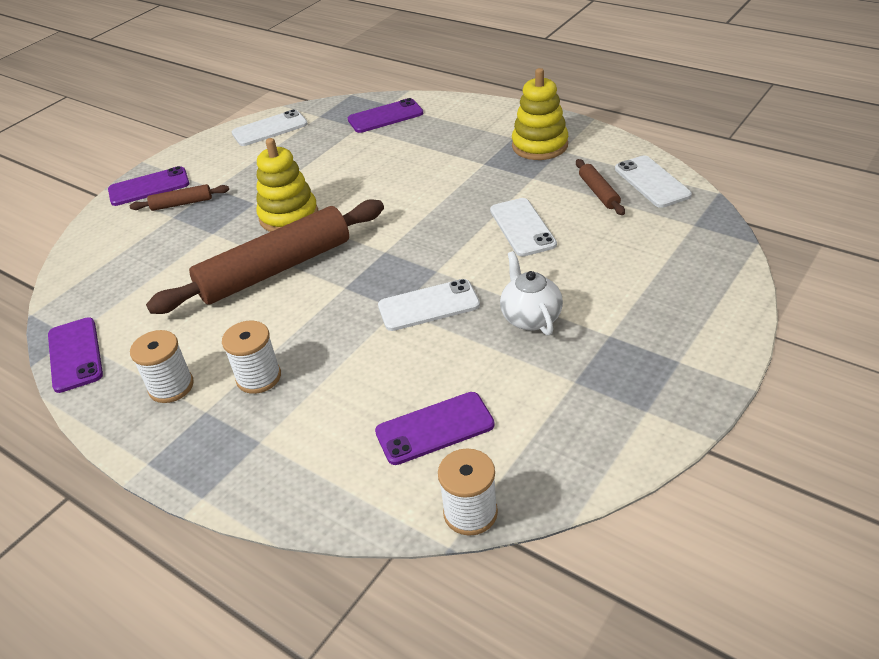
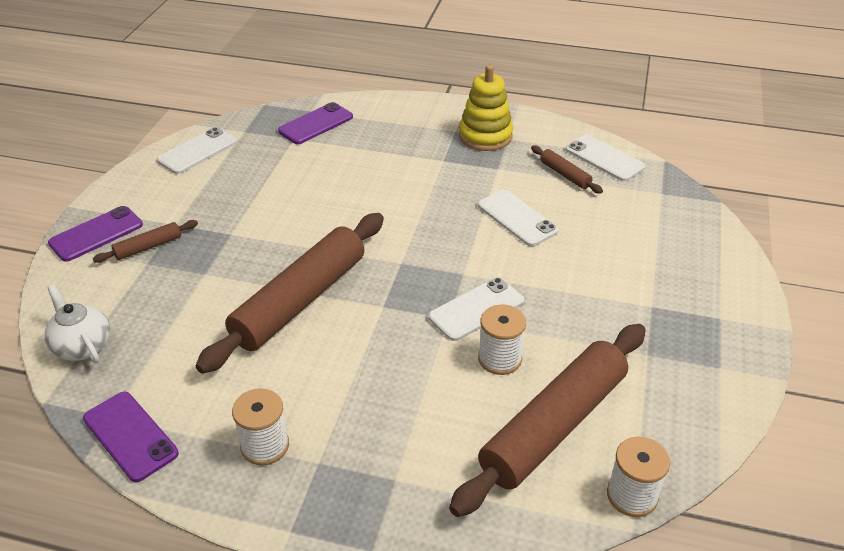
camera: 25 degrees left, 0 degrees up
(258, 377) = (353, 415): white spool -> white spool (499, 359)
(289, 216) = (278, 242): yellow stacking toy -> none
(434, 428) = (554, 426): purple phone -> brown rolling pin
(530, 317) = (575, 303): white teapot -> white teapot (82, 346)

